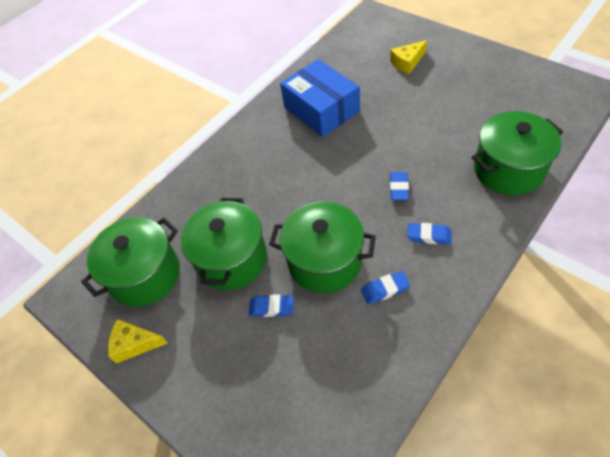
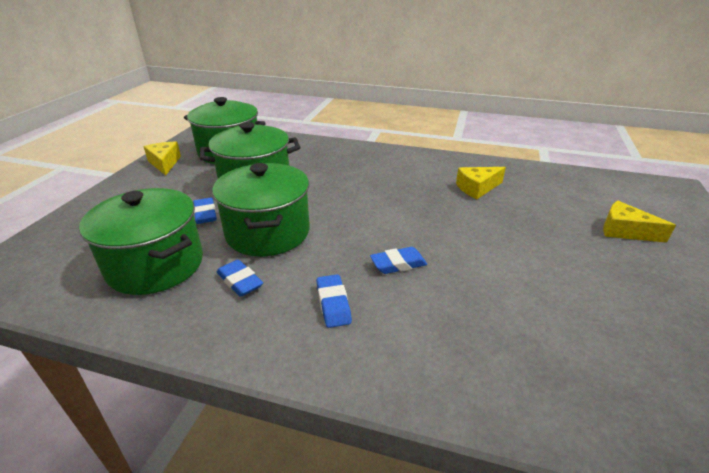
camera: 60 degrees right, 20 degrees down
(321, 109) = (477, 188): blue box -> yellow cheese
(508, 170) = (510, 374): green pot -> green pot (155, 265)

